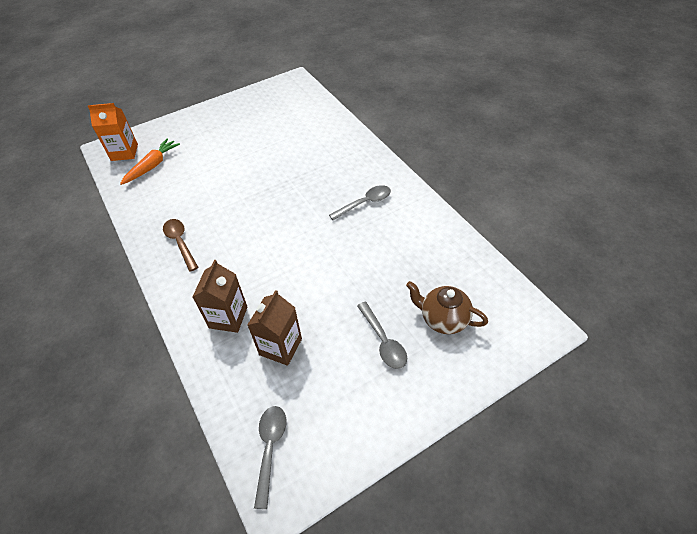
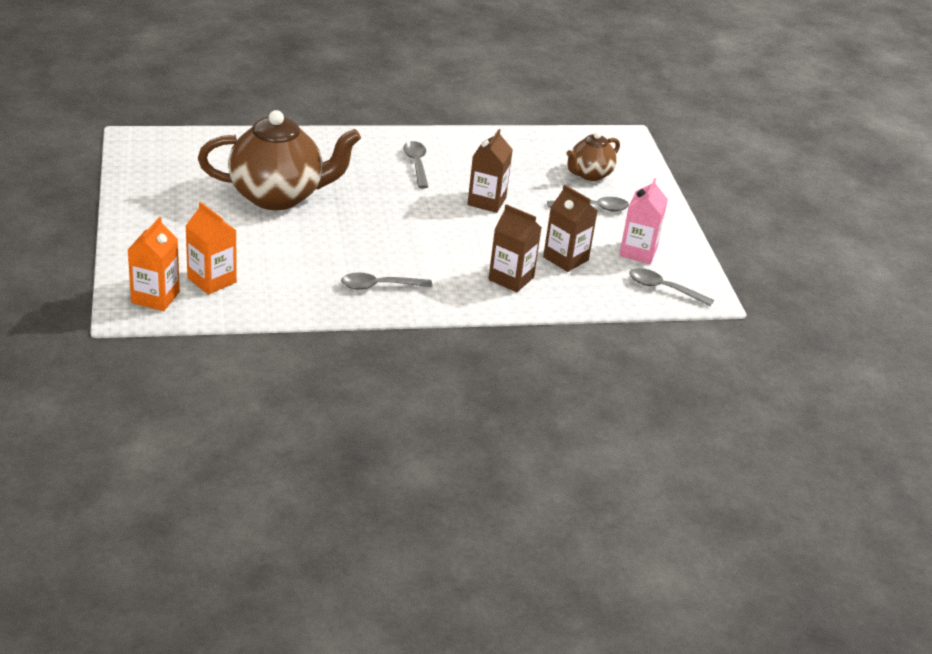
camera: 75 degrees left, 15 degrees down
(152, 166) = (212, 280): orange carrot -> orange carton
(180, 242) = (379, 286): brown spoon -> grey spoon
(269, 155) = (278, 196): none -> brown teapot
(327, 404) = (638, 252): none -> pink carton
(339, 262) = (486, 201): none -> brown carton

